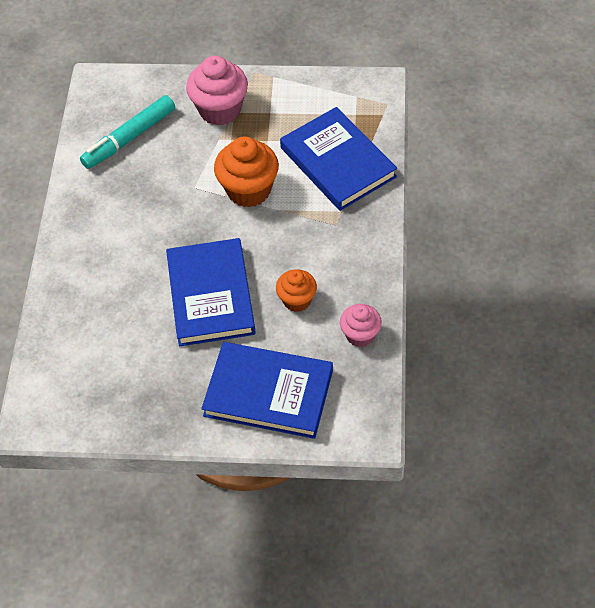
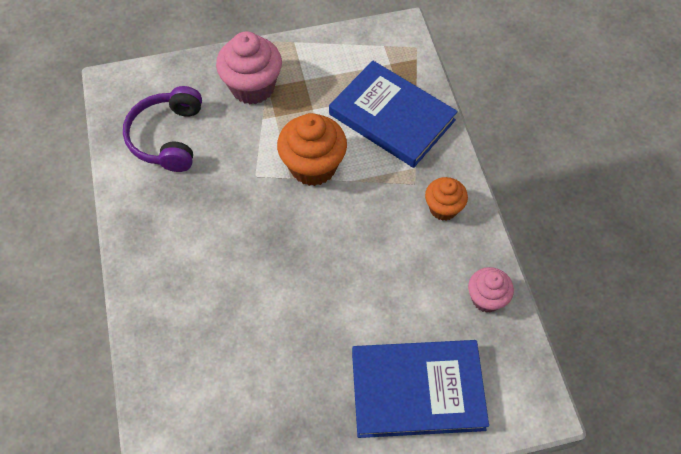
camera: 20 degrees left, 5 degrees up
(129, 138) = (168, 137): turquoise marker -> purple headphones
(211, 295) = (315, 292): blue book -> none
(297, 300) = (407, 276): orange cupcake -> orange cupcake (443, 208)

